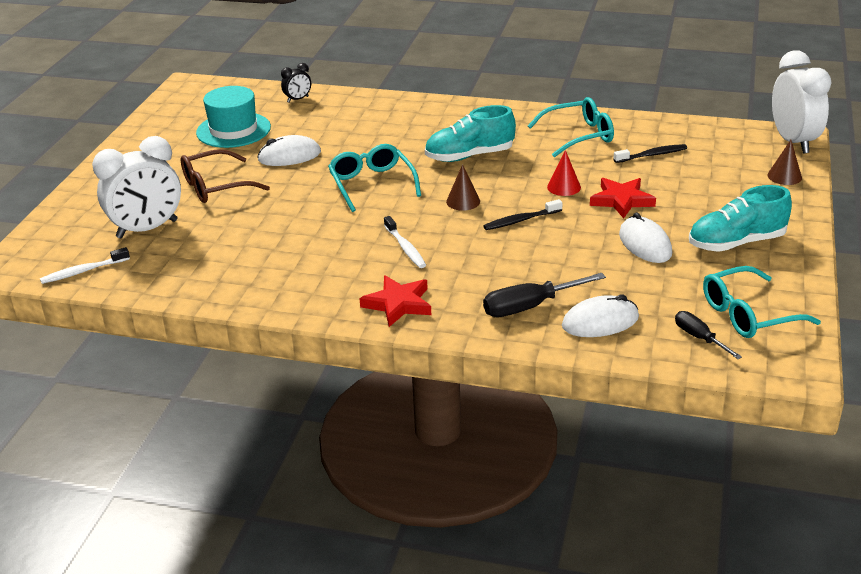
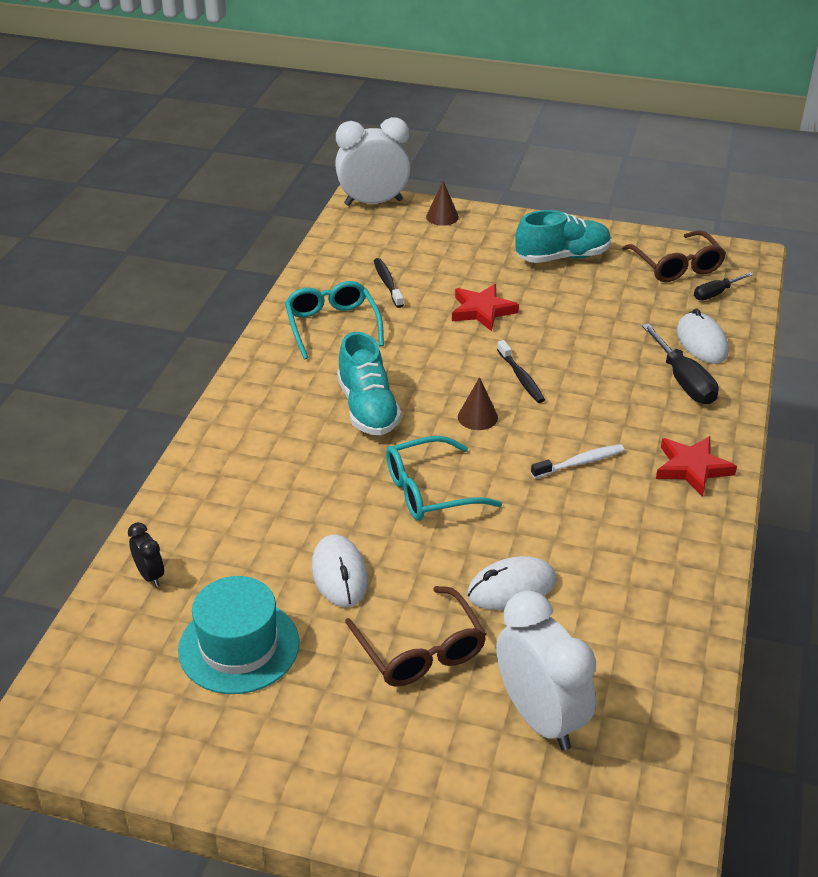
camera: 90 degrees left, 5 degrees up
(83, 271) = (657, 779): white toothbrush -> none
(564, 187) = (451, 344): red cone -> none
(645, 244) = (567, 305): white mouse -> white mouse (511, 588)
(736, 243) = (562, 257): turquoise shoe -> turquoise shoe turned 90 degrees counterclockwise
(748, 314) = (676, 266): turquoise glasses -> brown glasses

